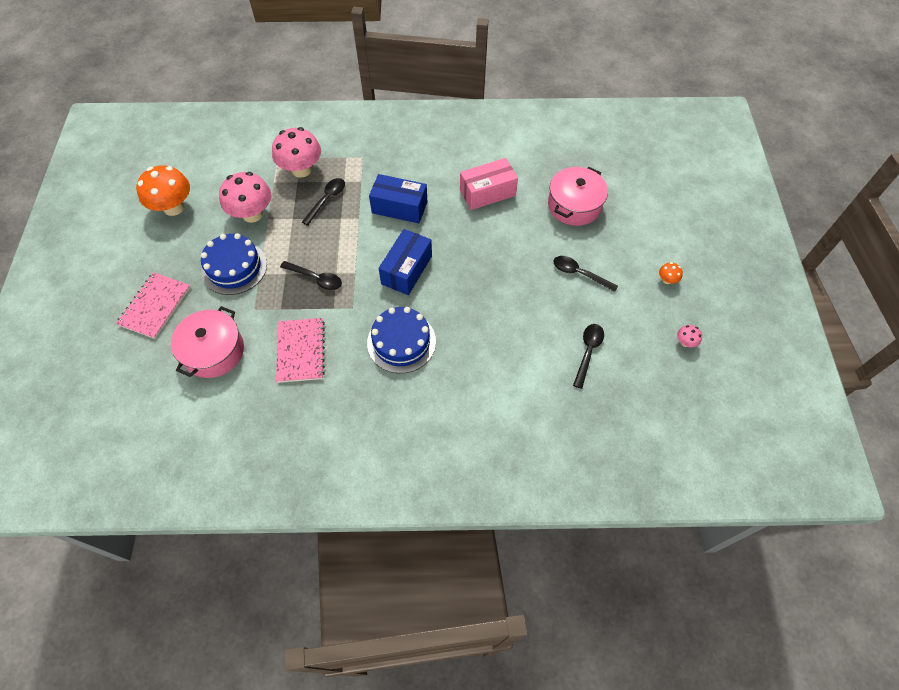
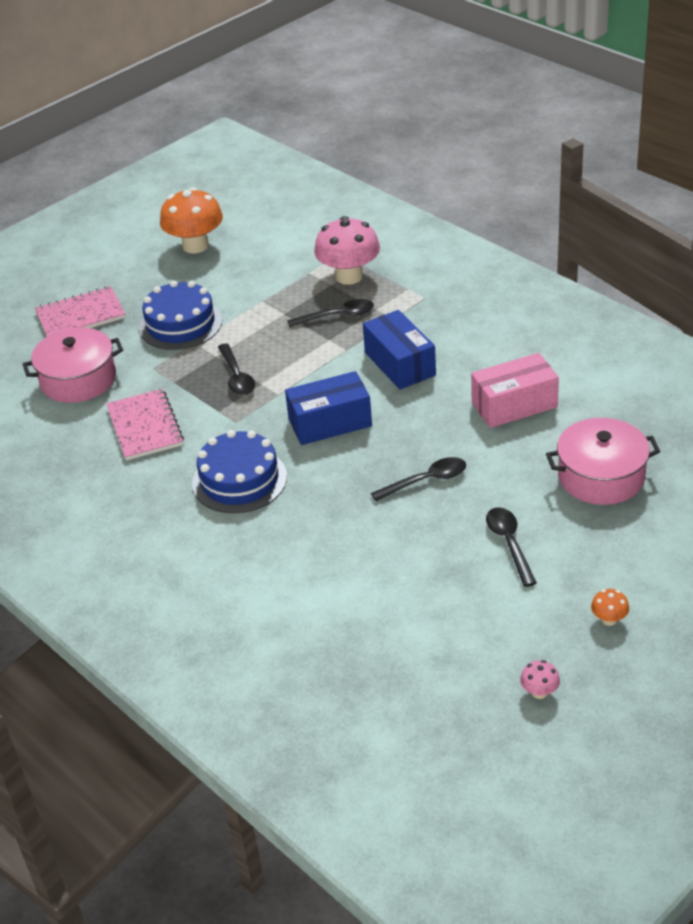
camera: 50 degrees right, 20 degrees down
(252, 214) = (254, 289): pink mushroom -> none
(301, 351) = (145, 427): pink notebook -> pink notebook turned 60 degrees counterclockwise
(487, 192) = (514, 405): pink box -> pink box turned 45 degrees counterclockwise
(588, 352) = (411, 620): black spoon -> black spoon (426, 481)

